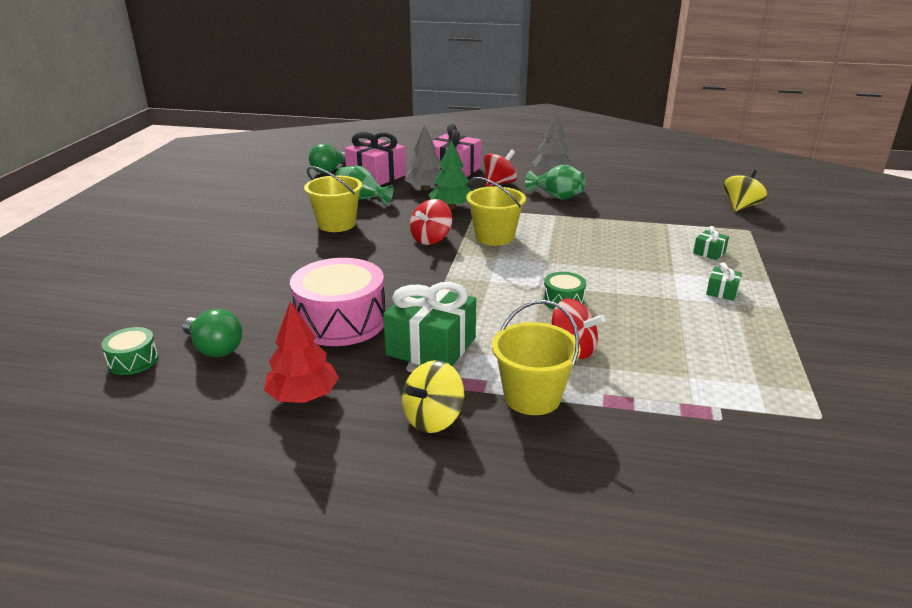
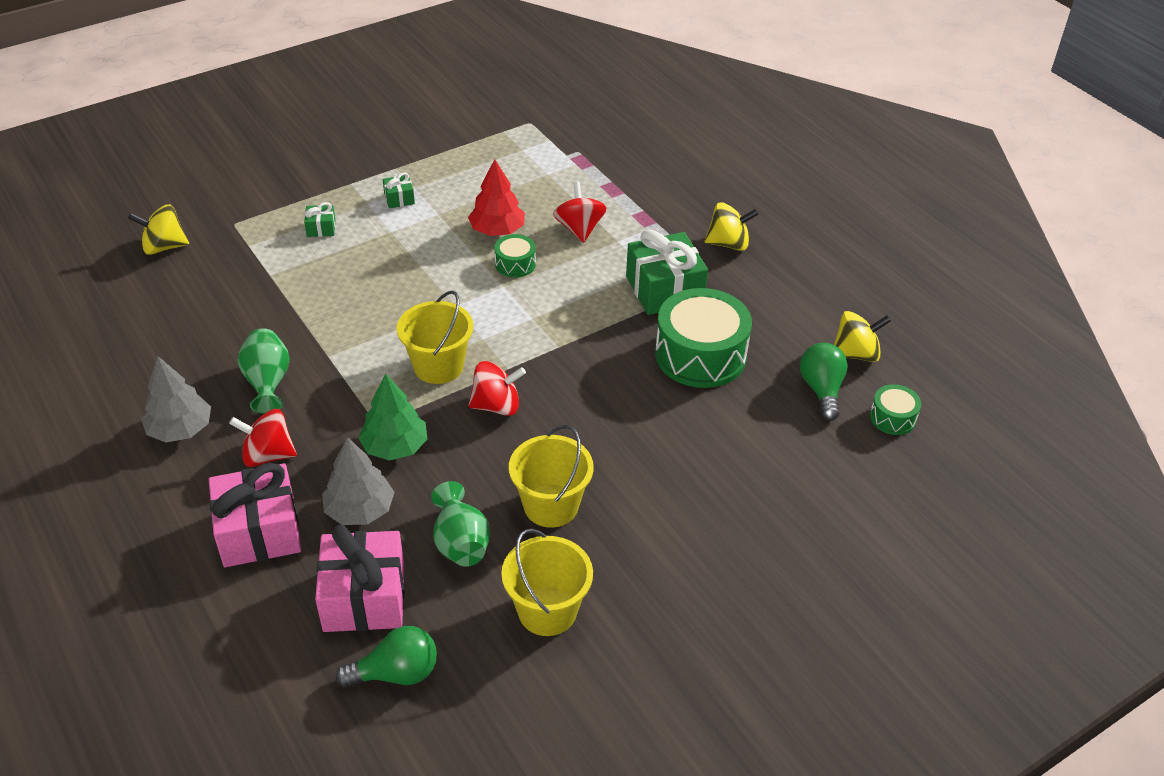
camera: 135 degrees left, 15 degrees up
(202, 391) = (856, 354): none -> yellow spinning top
(303, 396) = (791, 306): red tree -> red tree (497, 230)
(341, 321) = (700, 355): pink drum -> green drum
(532, 397) = (654, 220): yellow bucket -> yellow bucket (547, 611)

